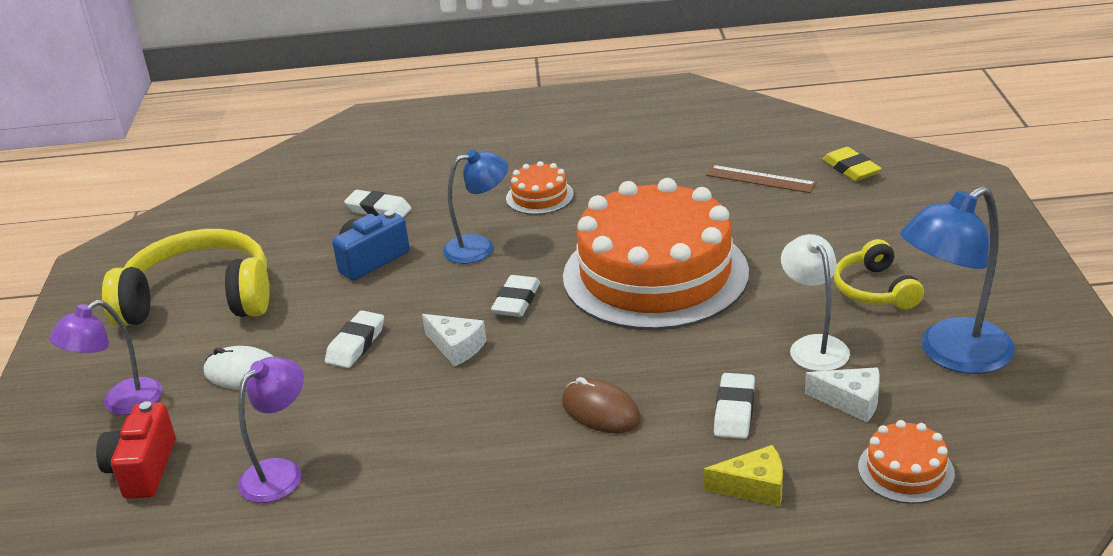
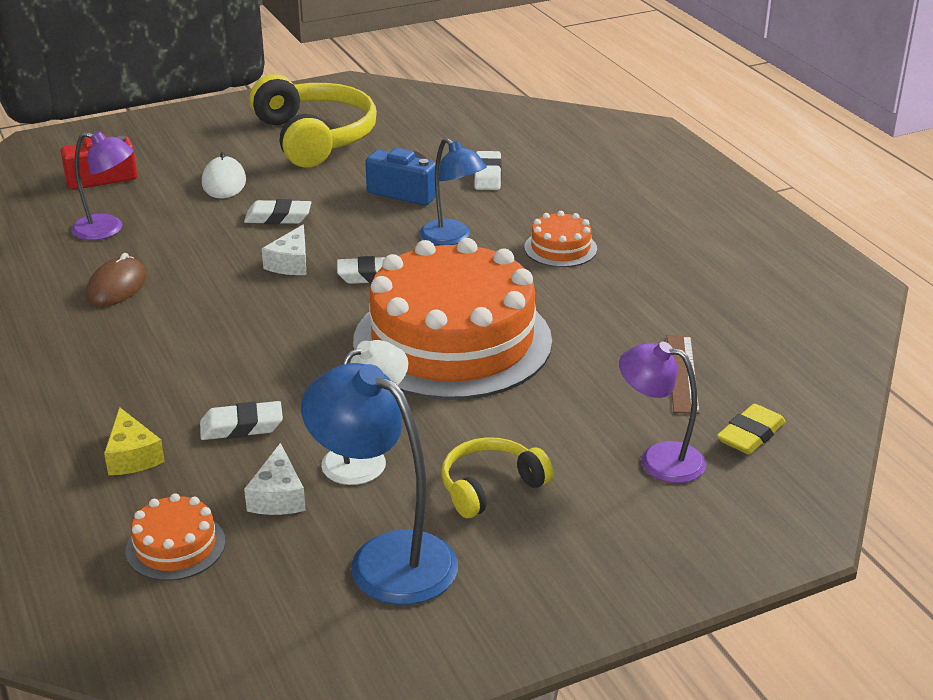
camera: 65 degrees right, 0 degrees up
(121, 403) = (173, 148): purple lamp -> purple lamp (659, 459)
(600, 410) = (222, 353): brown mouse -> brown mouse (117, 287)

